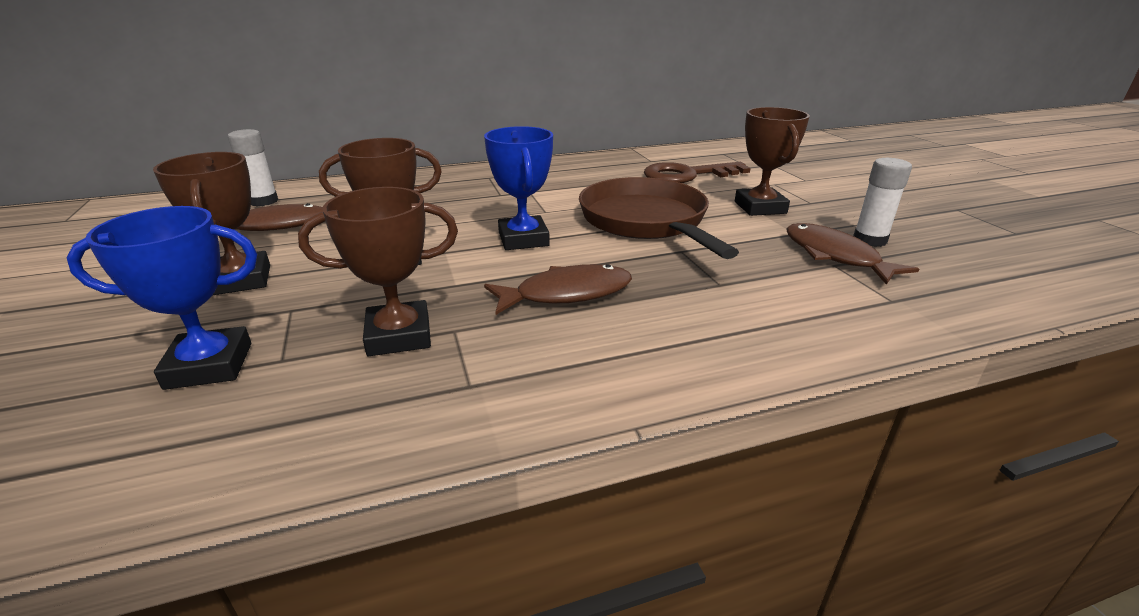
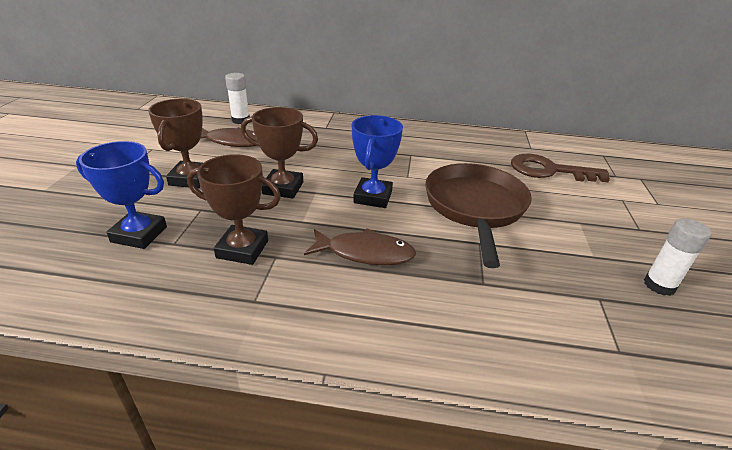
camera: 25 degrees right, 5 degrees up
(760, 207) = (585, 221): brown trophy -> none
(835, 256) = (608, 290): brown fish -> none

